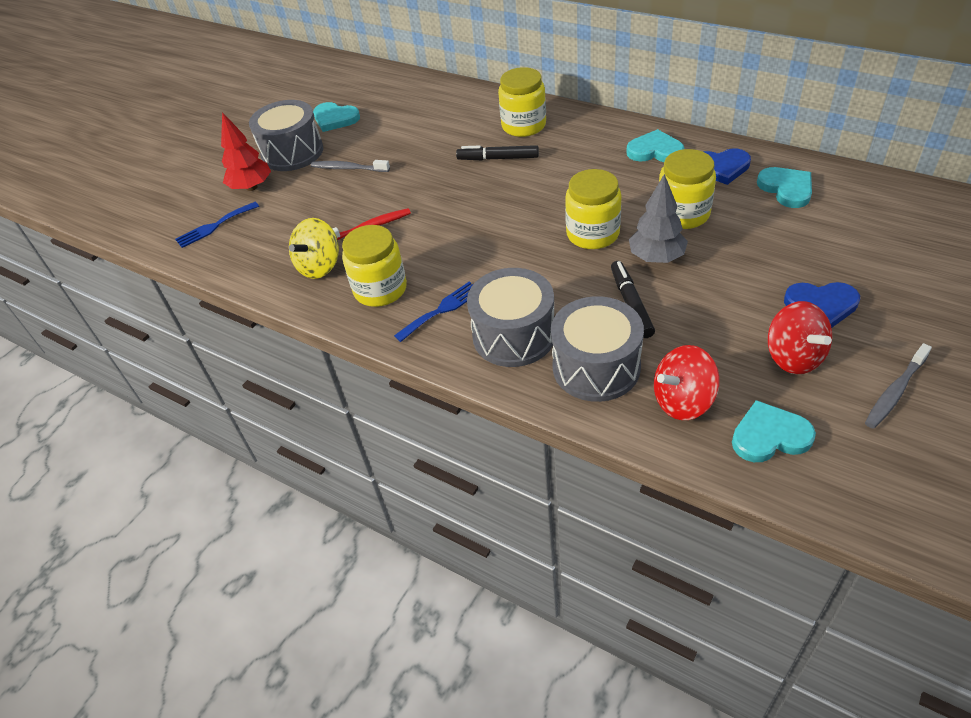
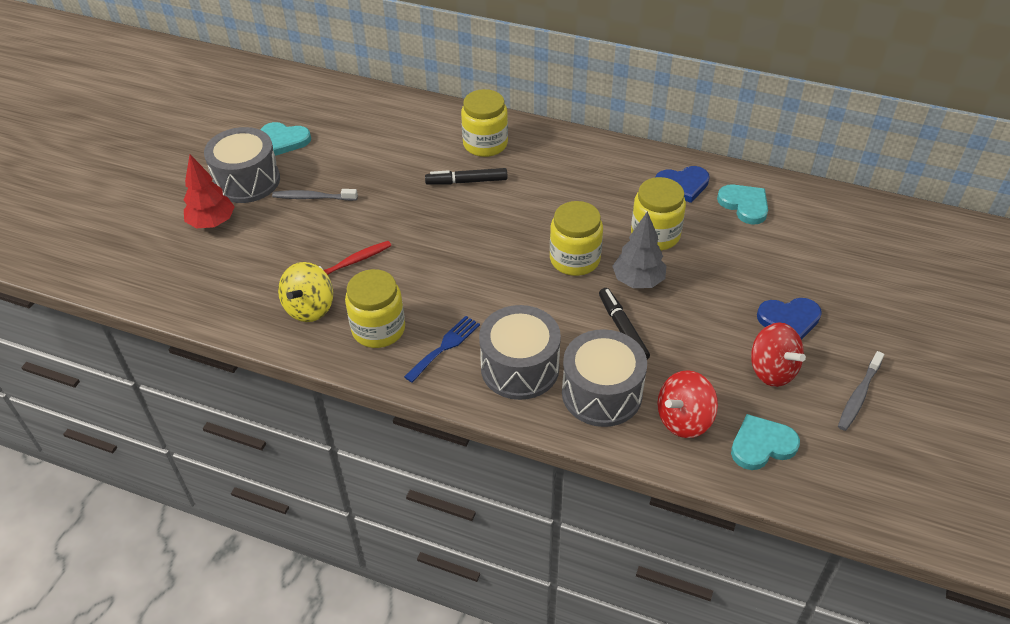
camera: 15 degrees left, 0 degrees up
(214, 226) = (183, 269): blue fork -> none
(655, 151) = (618, 169): turquoise heart -> none

